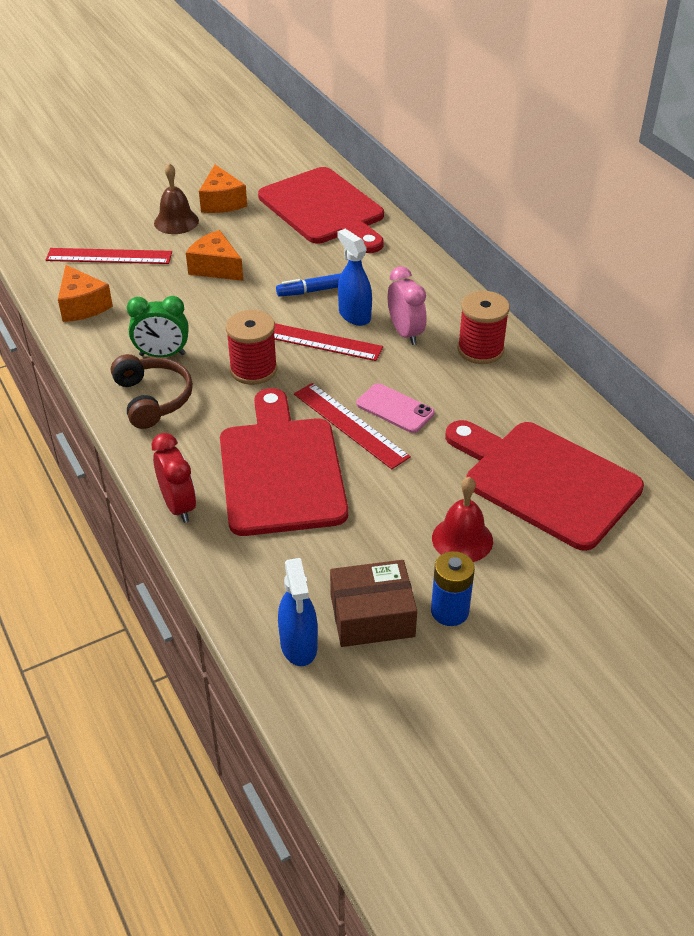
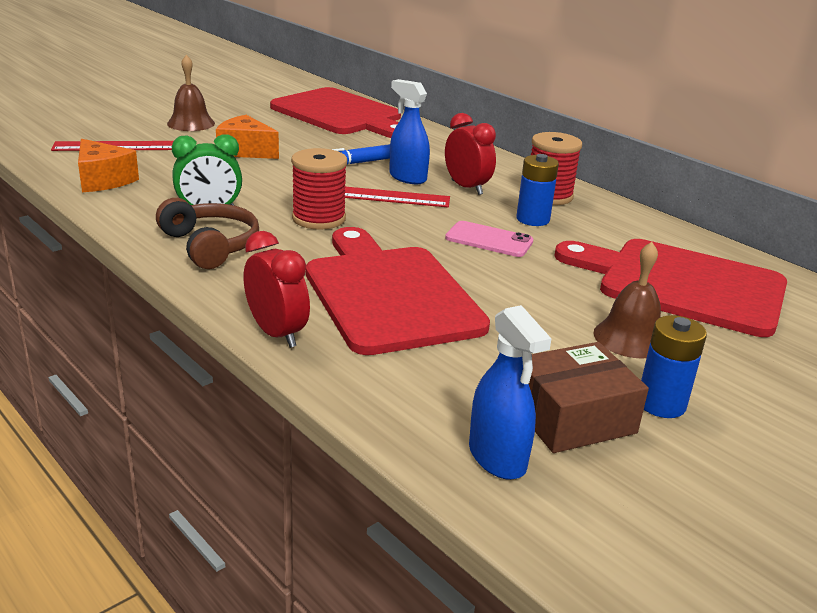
camera: 15 degrees left, 15 degrees down
(221, 202) = (234, 111): orange cheese -> none
(350, 425) = (448, 254): red ruler -> none
(405, 333) = (466, 187): pink clock -> red clock
(449, 383) = (533, 219): none -> blue battery
(462, 539) = (630, 338): red bell -> brown bell

